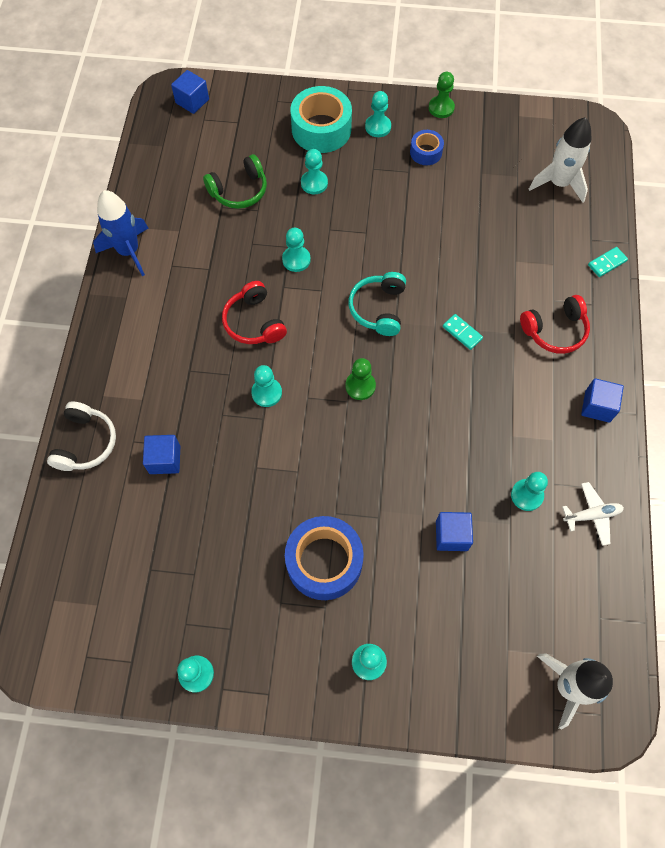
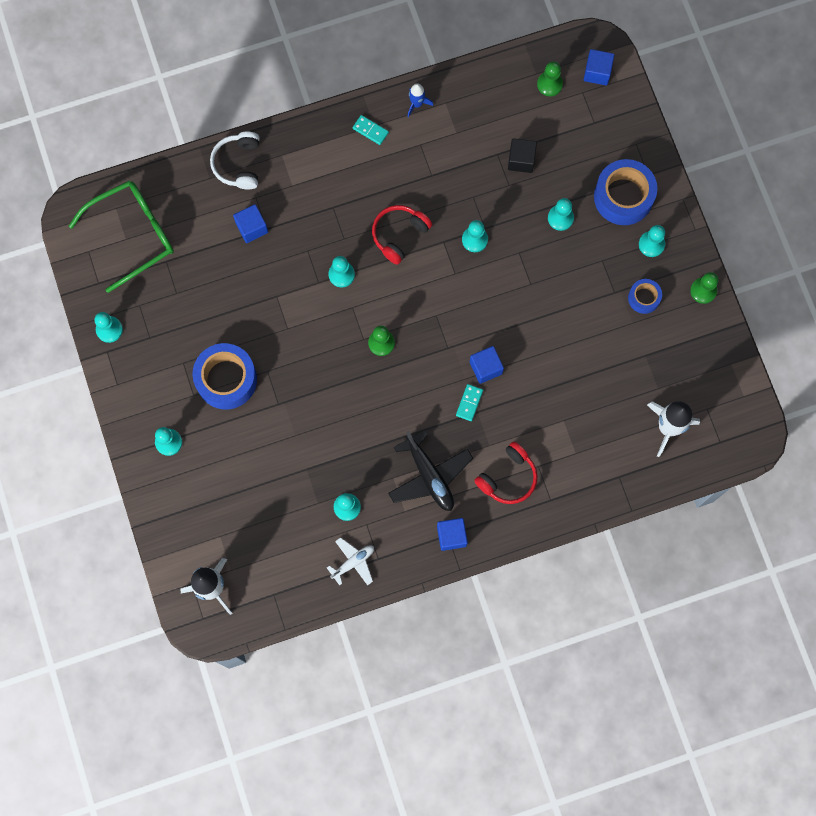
camera: 65 degrees right, 10 degrees up
(85, 443) = (238, 164): white headphones -> white headphones turned 105 degrees clockwise
(97, 593) = (133, 234): none -> green glasses
(128, 251) = (417, 104): blue rocket -> blue rocket, size x0.55
(180, 140) = (549, 84): none -> green pawn
(239, 190) = (521, 160): green headphones -> black cube
(321, 129) = (623, 197): turquoise tape -> blue tape
(378, 309) = (459, 326): turquoise headphones -> none
(451, 535) = (288, 463): blue cube -> blue cube (485, 368)
(524, 400) = (429, 475): none -> black plane
(555, 330) = (508, 477): red headphones -> red headphones turned 90 degrees counterclockwise
(592, 515) = (353, 562): white plane -> white plane turned 90 degrees counterclockwise
(607, 263) = (600, 499): turquoise domino -> turquoise domino (370, 130)

